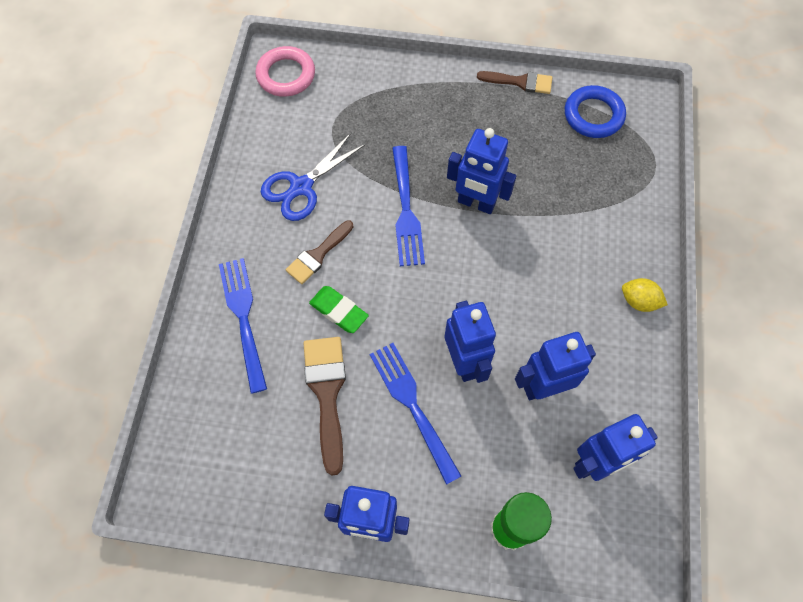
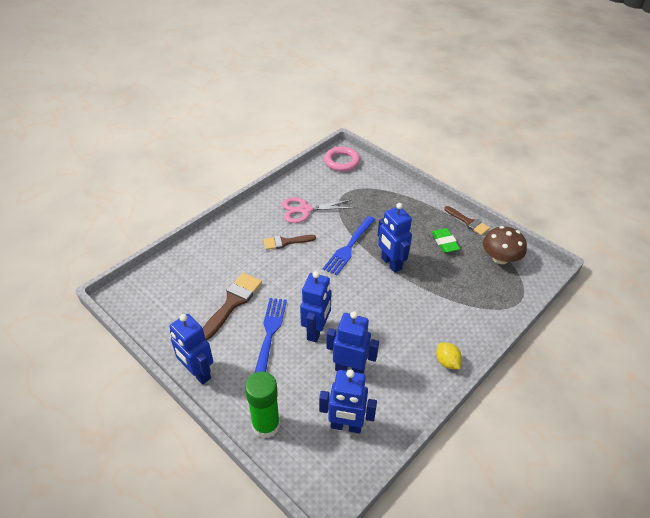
camera: 35 degrees right, 20 degrees down
(244, 319) = (224, 249): blue fork -> none
(301, 187) = (305, 210): blue scissors -> pink scissors
(339, 311) = (272, 271): green eraser -> green eraser (445, 242)
(593, 115) = (500, 258): blue ring -> brown mushroom

